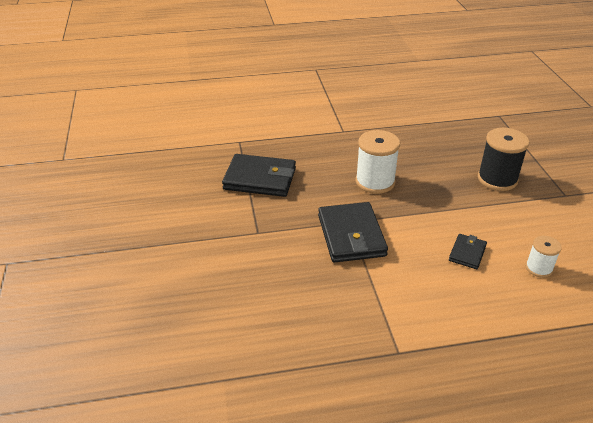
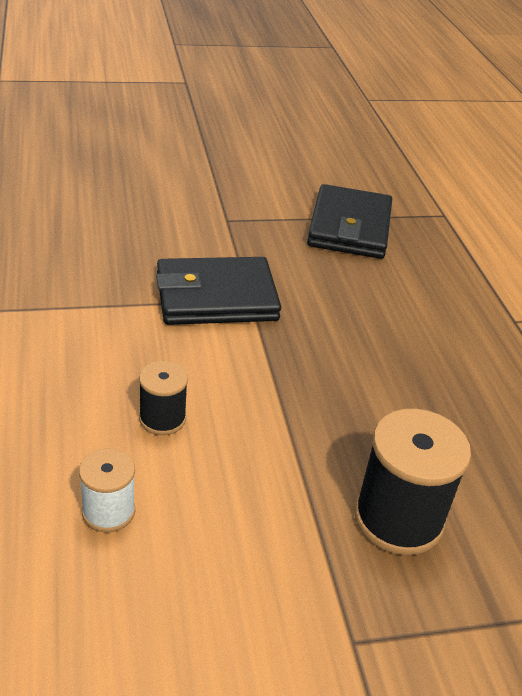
camera: 85 degrees right, 0 degrees up
(375, 182) = (360, 339): white spool -> none
(467, 253) = (162, 419): black wallet -> black spool

